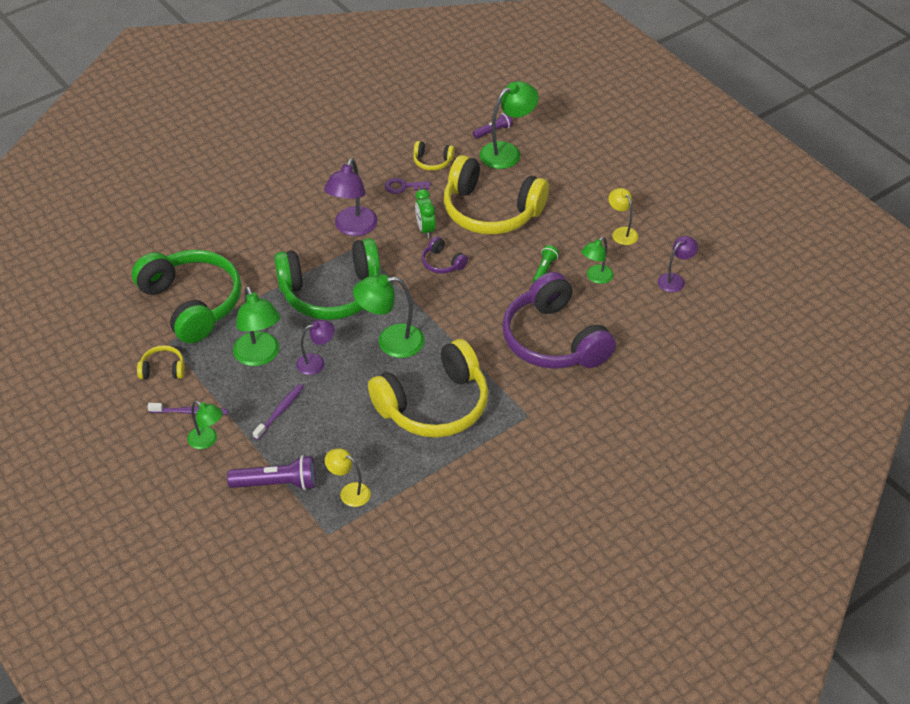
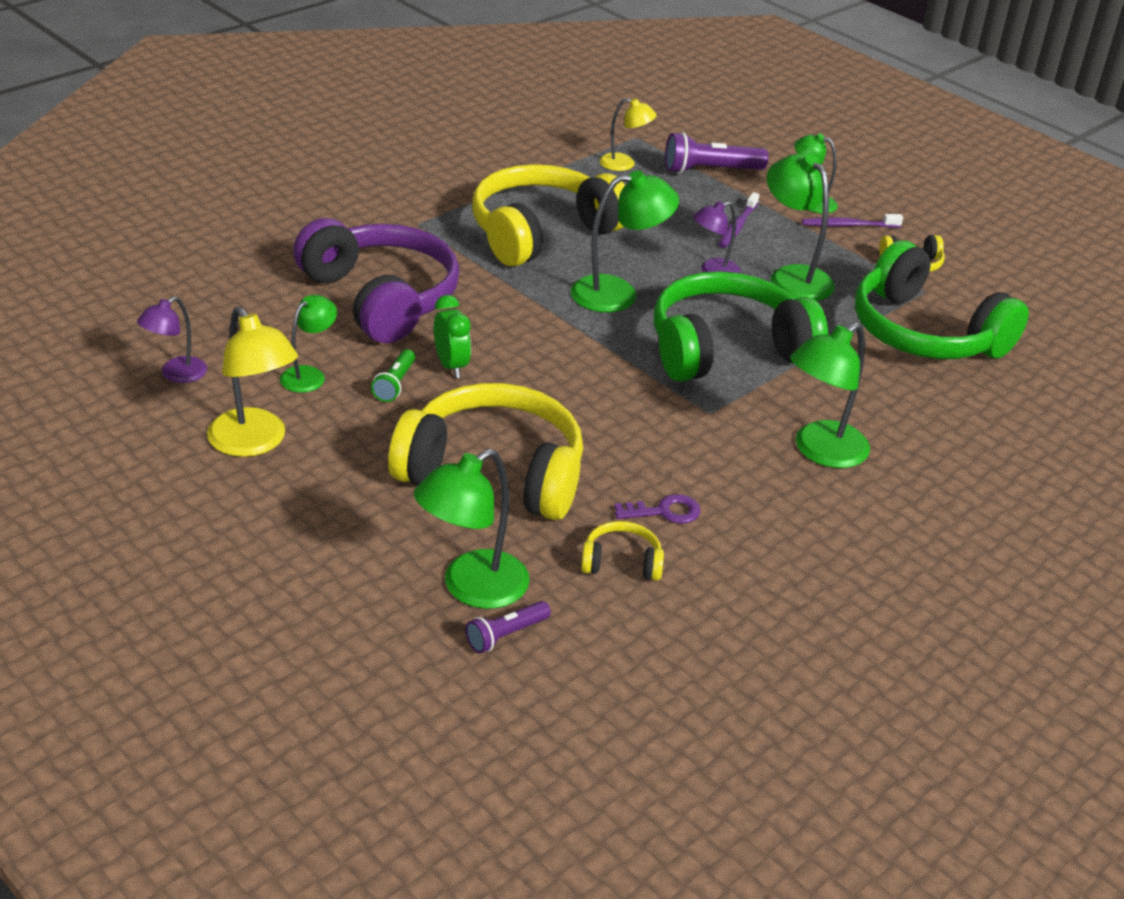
camera: 170 degrees right, 10 degrees down
(303, 219) = (820, 452): none -> green lamp
(352, 228) = (730, 439): purple lamp -> none
(425, 229) = (605, 440): green clock -> green clock (451, 366)
(442, 263) = (565, 391): purple headphones -> none
(621, 232) = (254, 443): yellow lamp -> yellow lamp, size x1.65

